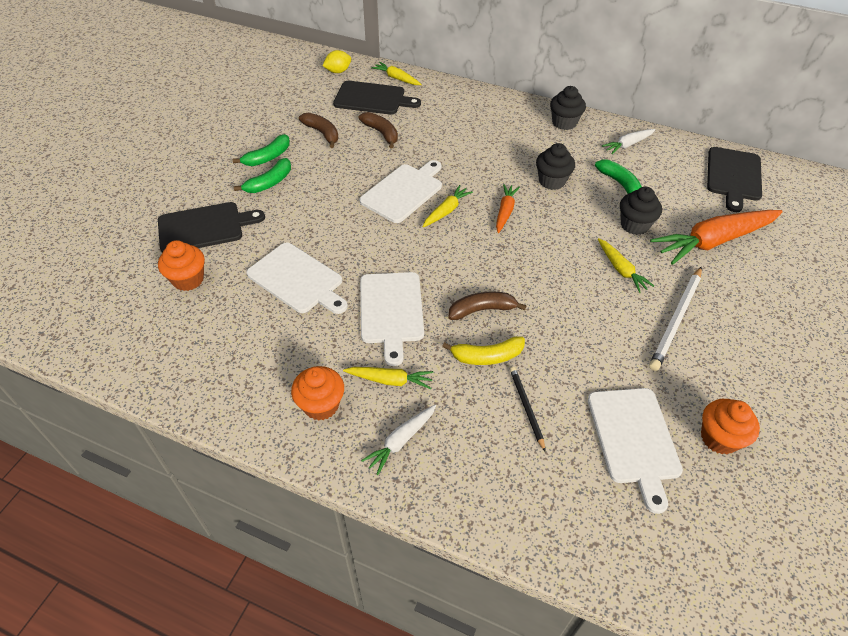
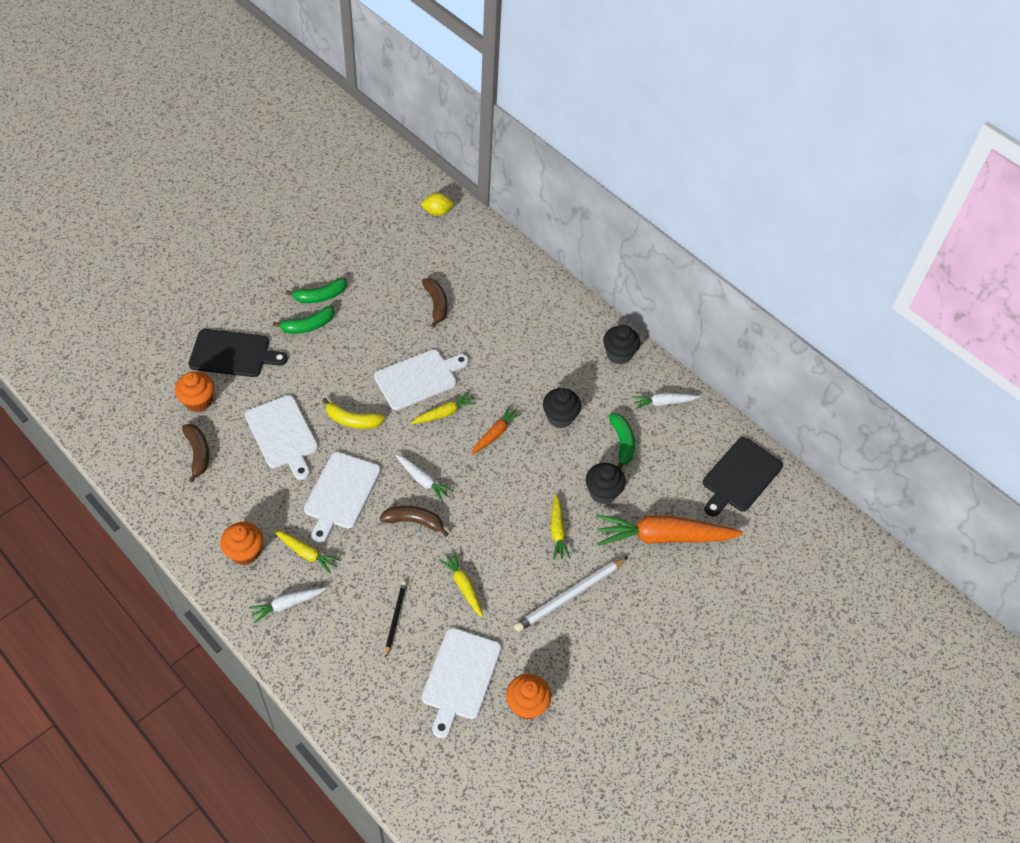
camera: 20 degrees right, 5 degrees up
(322, 133) = (382, 285): brown banana -> brown banana (198, 453)
(372, 99) = (451, 259): black cutting board -> none
(397, 78) = (489, 241): yellow carrot -> yellow carrot (463, 586)
(465, 271) = (422, 480): none -> white carrot
(487, 356) = (392, 564): yellow banana -> yellow banana (352, 420)

